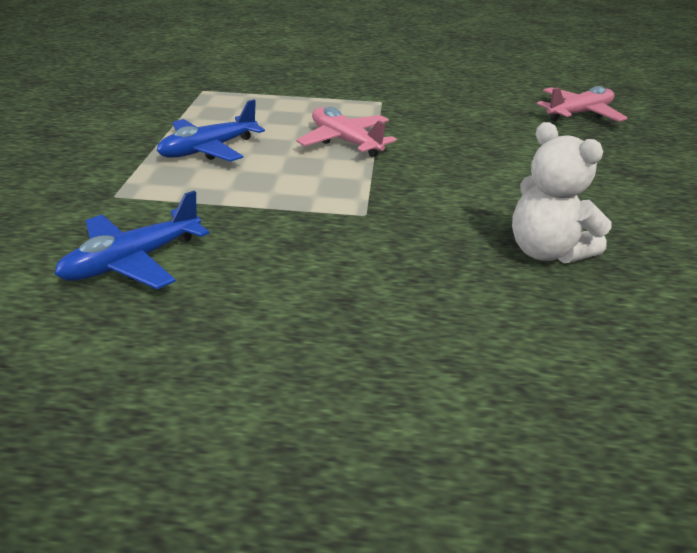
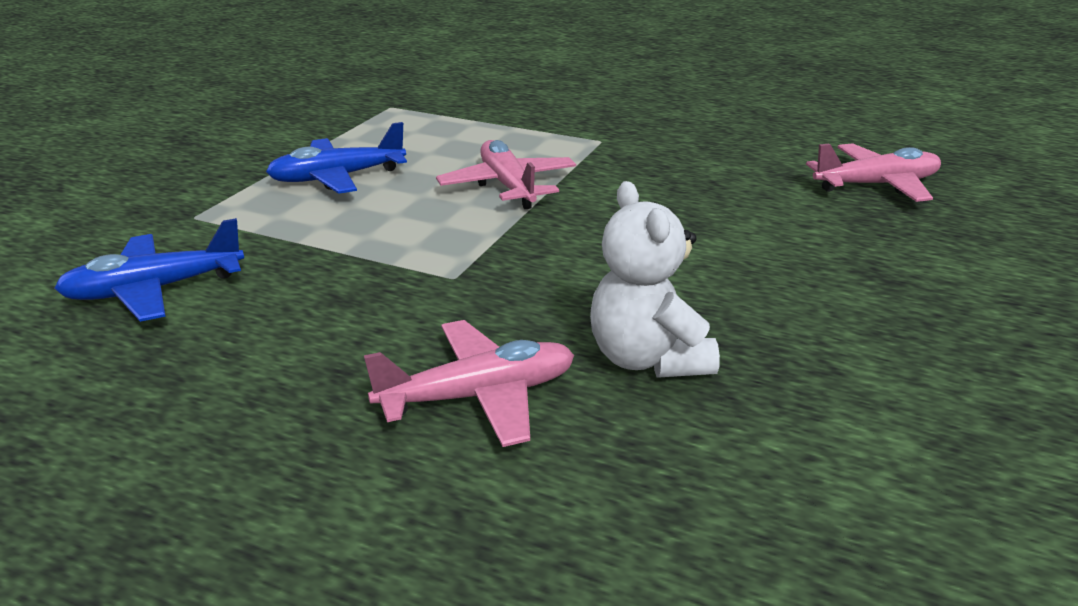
camera: 20 degrees right, 5 degrees down
(460, 299) = (478, 396): none -> pink plane

